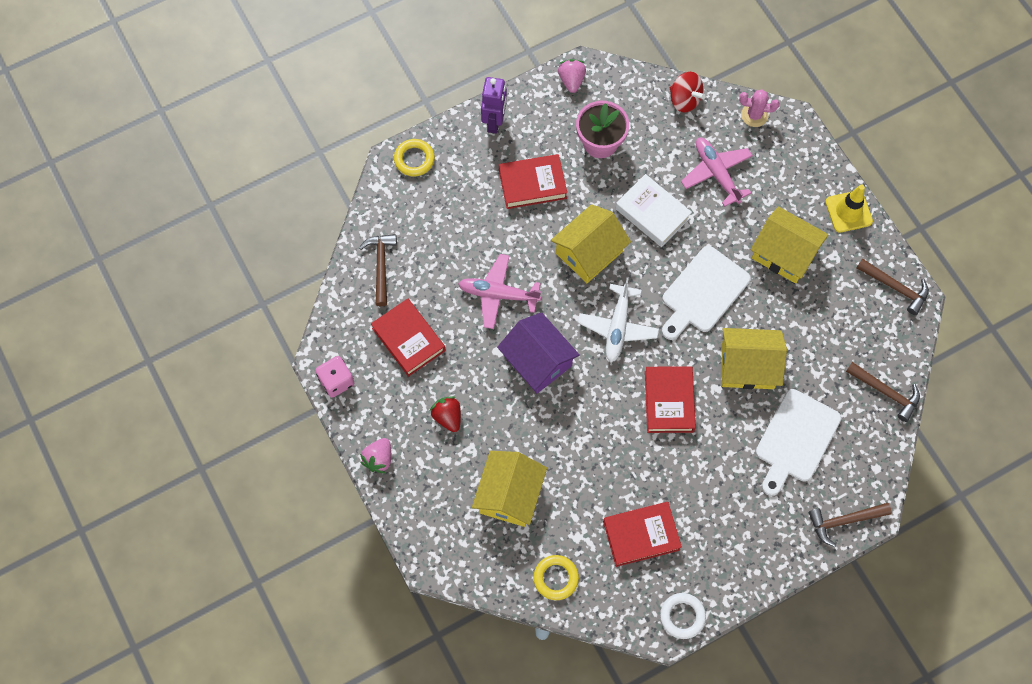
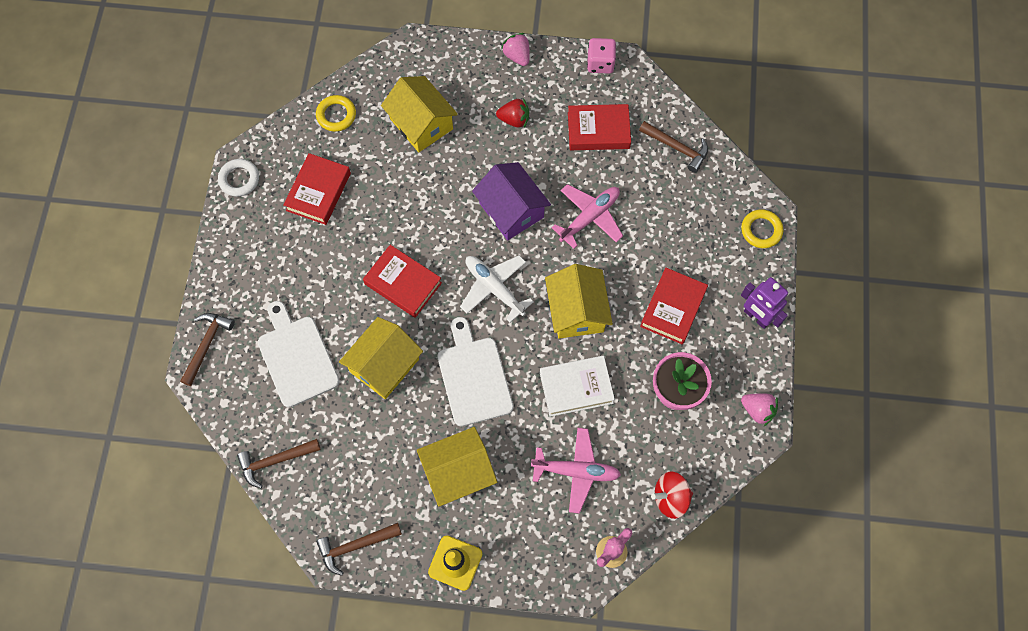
camera: 125 degrees right, 0 degrees up
(537, 360) = (511, 210): purple house -> purple house turned 60 degrees clockwise

